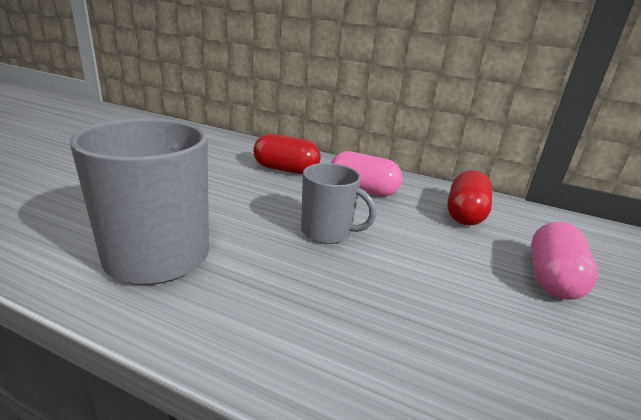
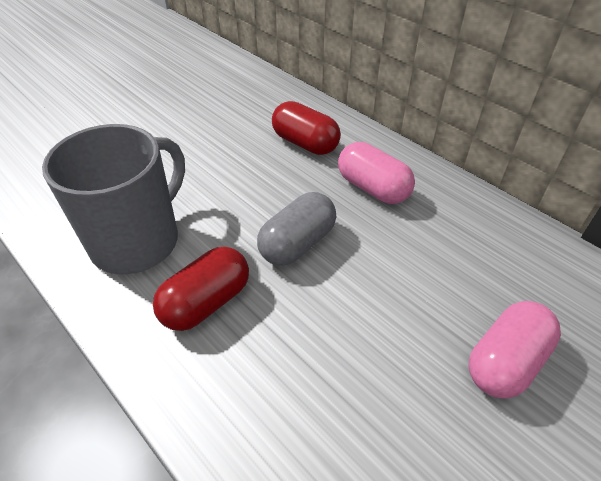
camera: 25 degrees right, 20 degrees up
(328, 232) = (297, 243): grey mug -> grey capsule
(465, 214) = (473, 246): red capsule -> red capsule (206, 302)

